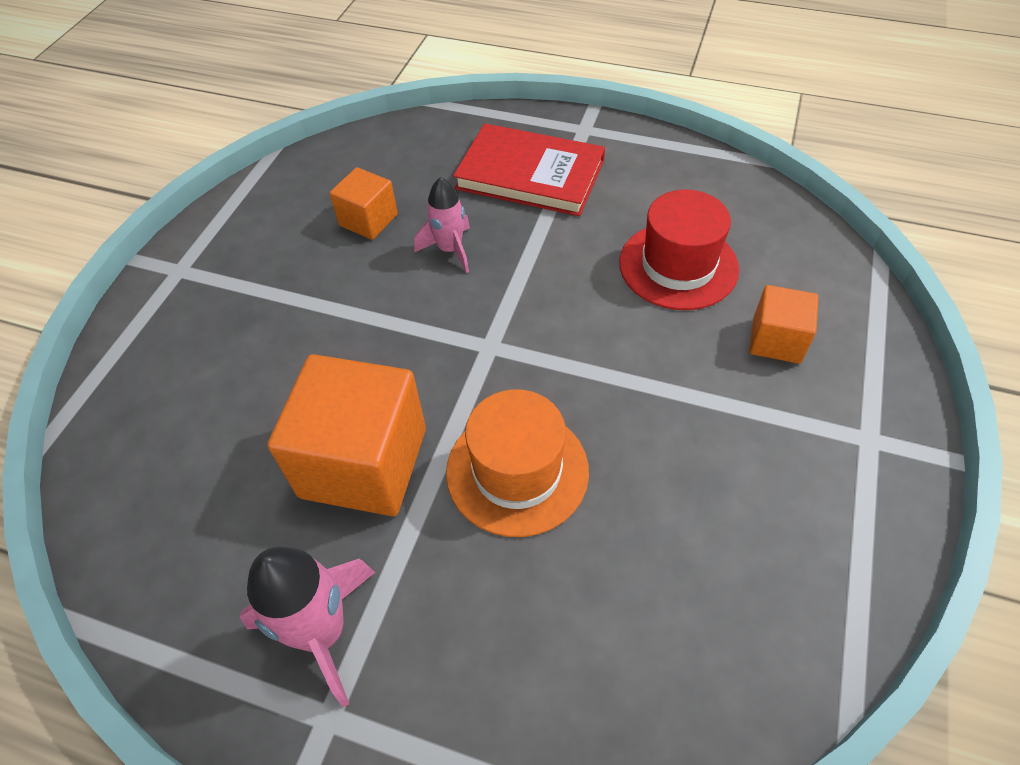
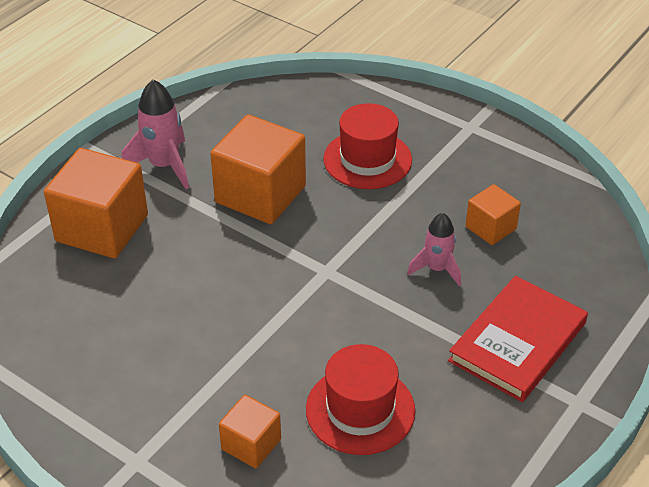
camera: 105 degrees right, 10 degrees down
(262, 358) = (367, 159): none -> red hat
(503, 669) = (102, 228): none -> orange cube
(517, 471) = (216, 261): orange hat -> none

